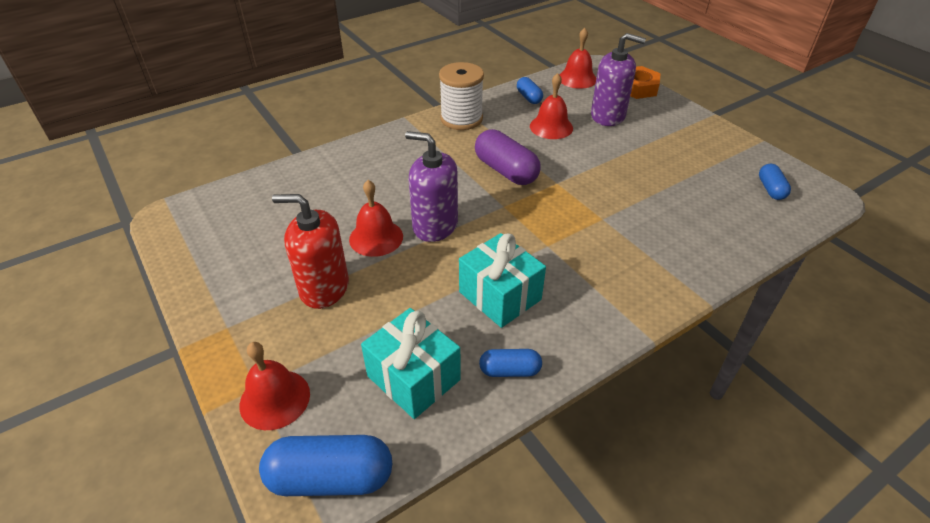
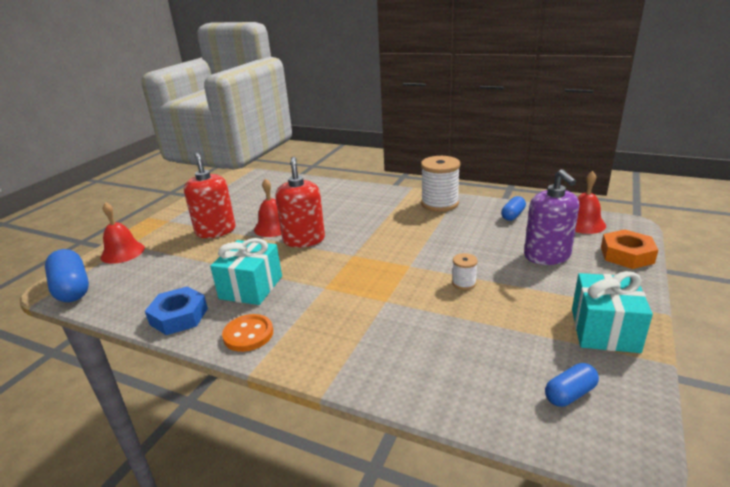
camera: 60 degrees right, 15 degrees down
(413, 378) = (156, 285): turquoise gift -> turquoise gift (604, 330)
(435, 226) = (304, 240): purple soap dispenser -> red soap dispenser
(506, 171) = (397, 241): purple capsule -> none
(510, 370) = (179, 316): blue capsule -> blue nut
(551, 127) = (485, 237): red bell -> none
(589, 323) = (248, 334): none -> orange button
(611, 169) = (464, 283): none -> white spool

